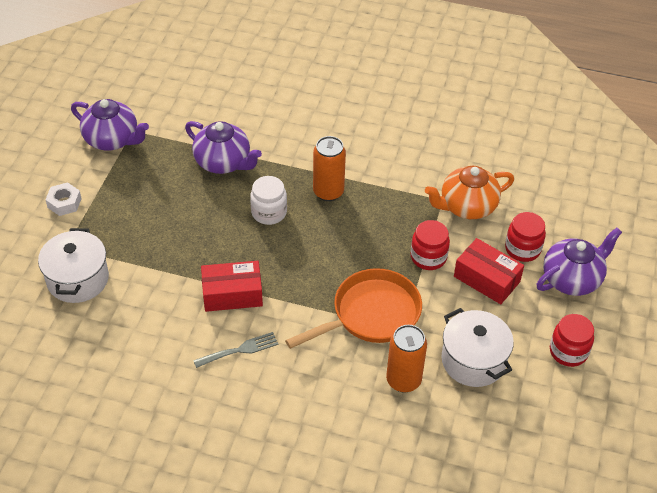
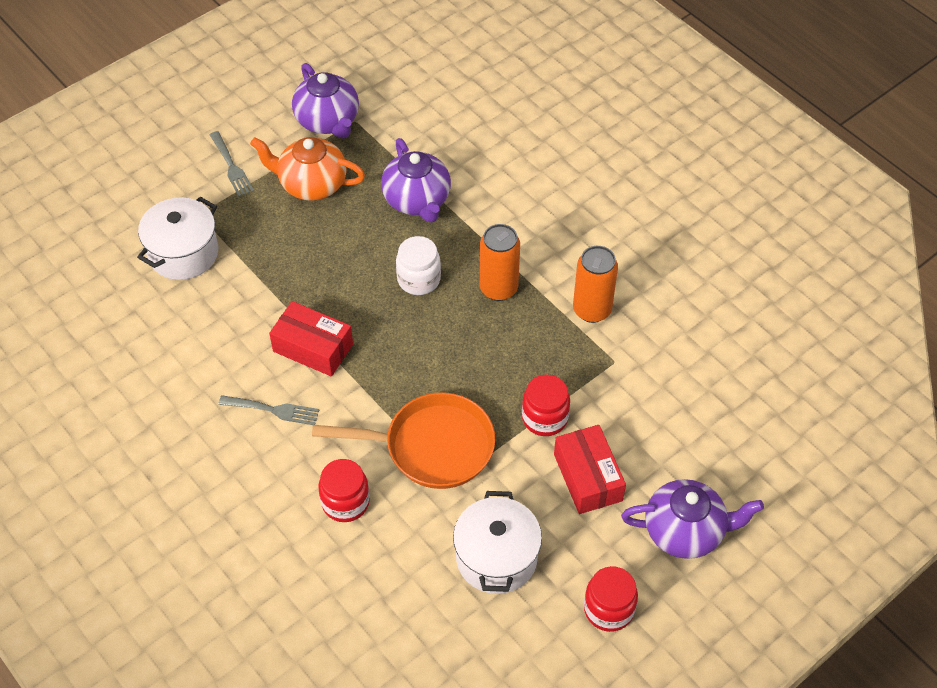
camera: 35 degrees right, 5 degrees up
(64, 203) = (231, 167): white nut -> grey fork
(403, 380) = (406, 536): orange can -> orange can (592, 310)
(467, 206) = (636, 384): orange teapot -> orange teapot (311, 184)
(522, 249) = (658, 466): red jar -> red jar (345, 502)

